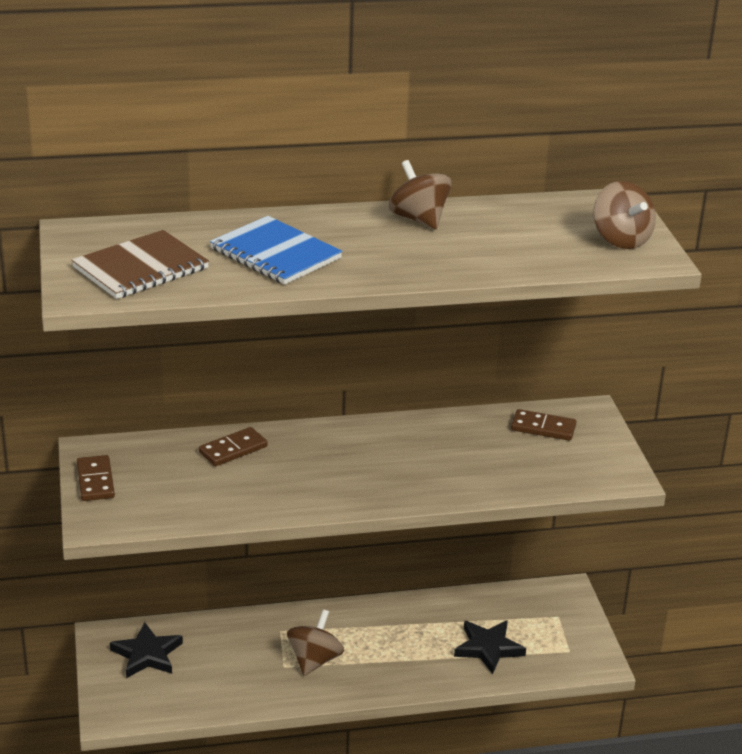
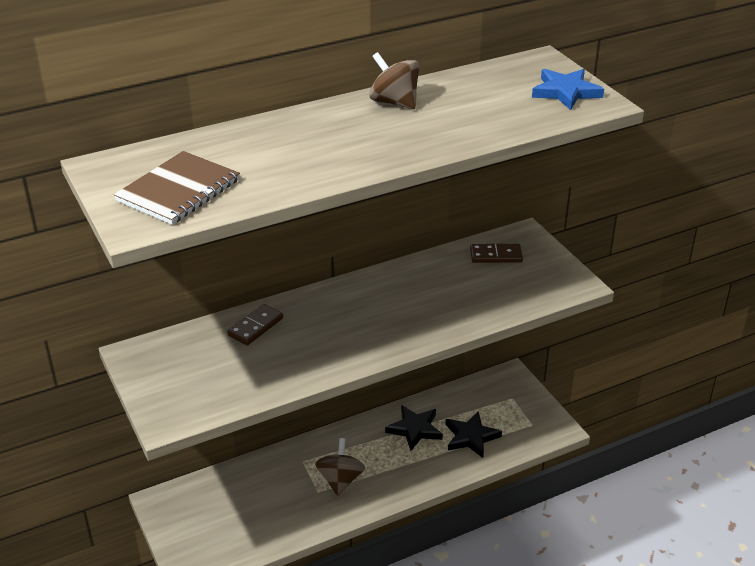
camera: 15 degrees left, 5 degrees up
(95, 481) = (149, 381): brown domino -> none
(147, 654) = (201, 508): black star -> black star (415, 429)
(275, 254) = (291, 155): blue notebook -> none
(621, 239) = (565, 92): brown spinning top -> blue star

